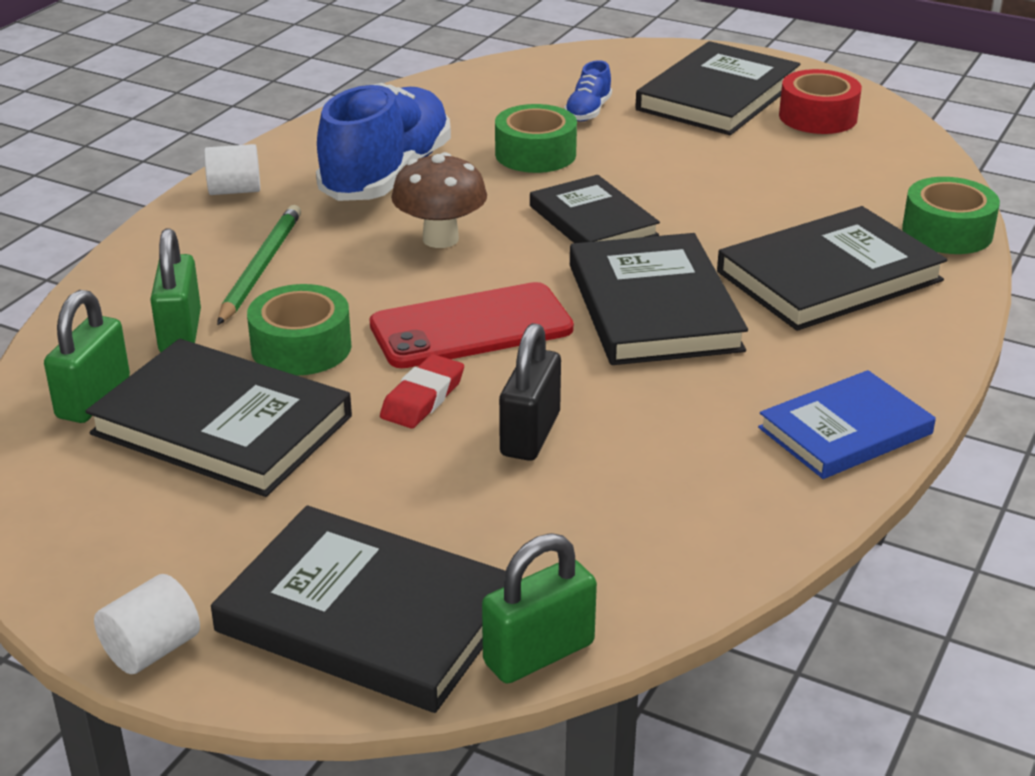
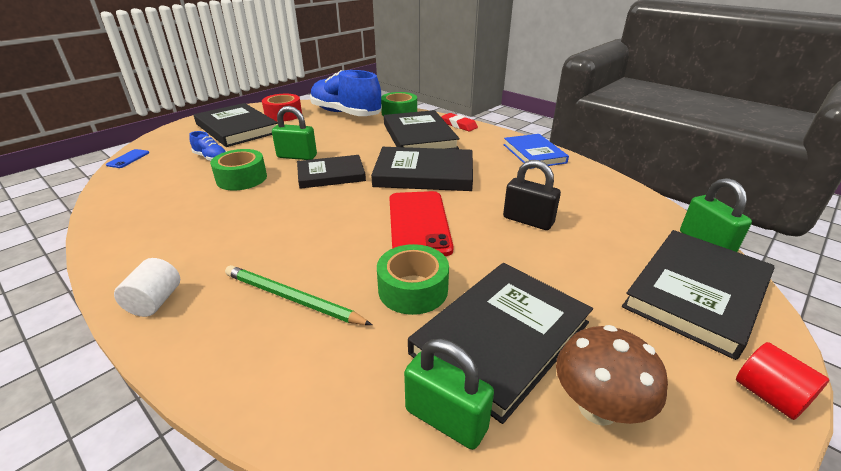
camera: 75 degrees left, 0 degrees up
(152, 650) = (769, 395): white cylinder -> red cylinder
(180, 333) = (363, 352): green padlock -> green padlock (297, 156)
(387, 175) = (211, 229): blue shoe -> blue shoe (345, 114)
(422, 398) = (487, 248): red eraser -> red eraser (459, 125)
(440, 239) = (312, 220): brown mushroom -> brown mushroom (597, 408)
(546, 58) = (128, 159): none -> blue phone

